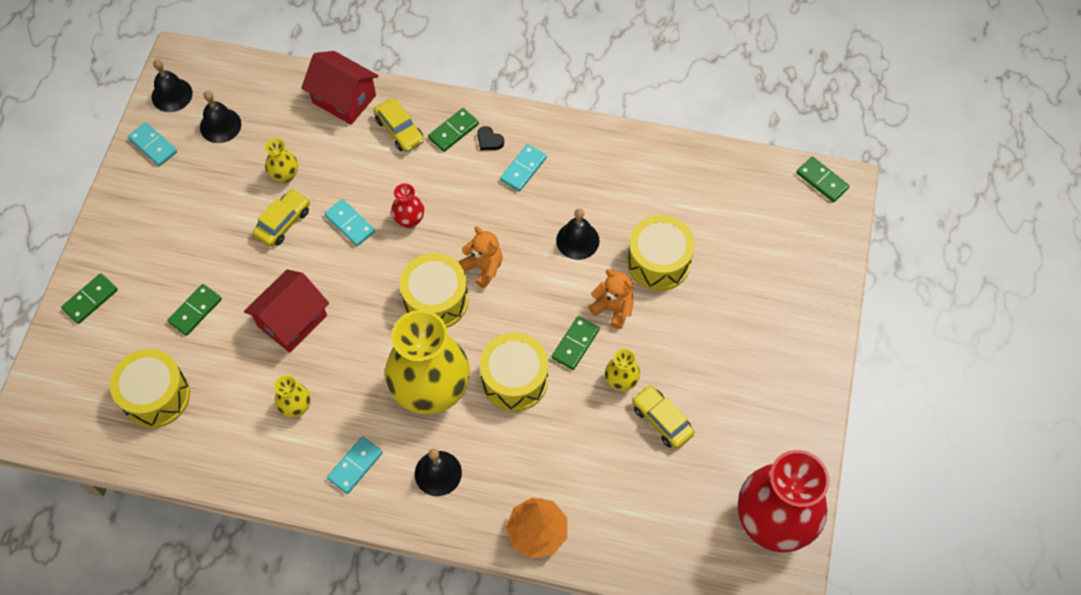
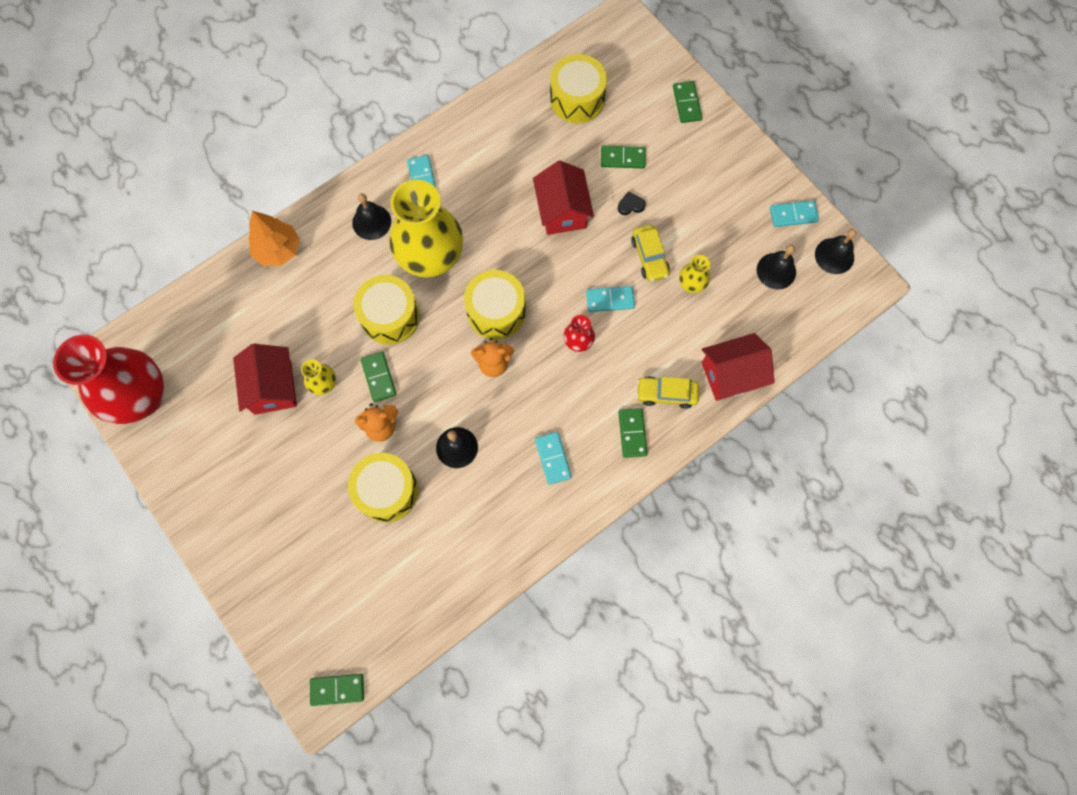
camera: 130 degrees right, 10 degrees up
(195, 311) = (622, 158): green domino -> green domino turned 75 degrees counterclockwise
(296, 407) = (495, 172): yellow vase -> none
(489, 140) = (601, 453): black heart -> black heart (630, 205)
(661, 420) = (272, 387): yellow car -> red house

